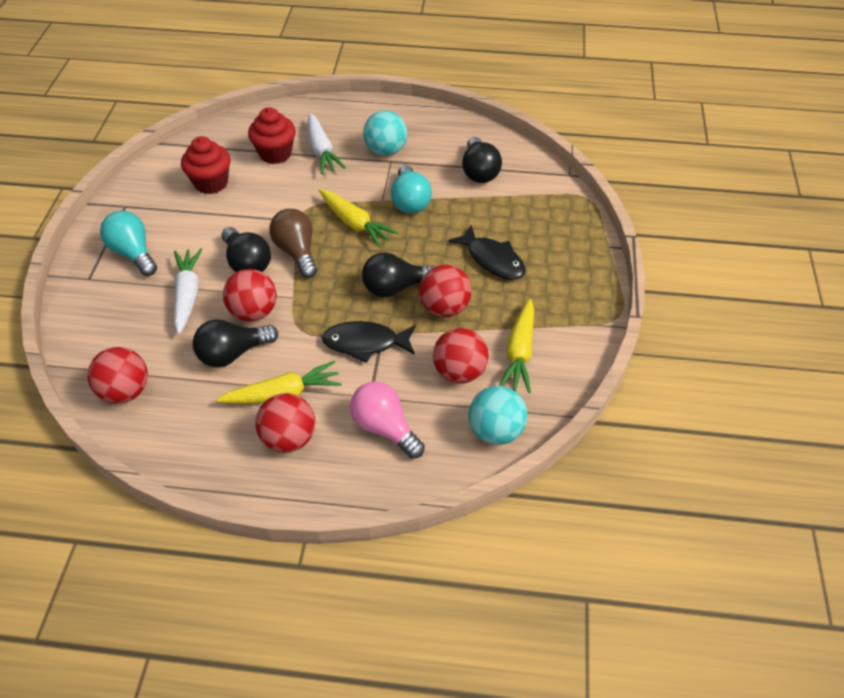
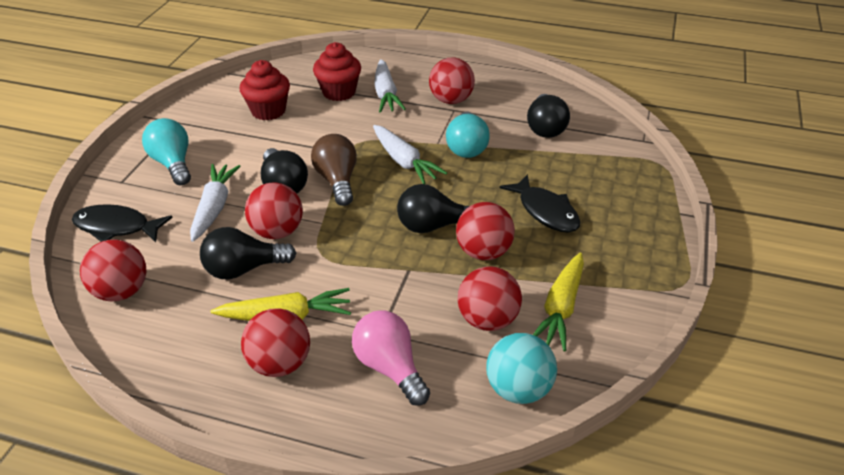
camera: 10 degrees right, 10 degrees down
(355, 223) = (404, 161): yellow carrot -> white carrot
(365, 343) = (388, 276): black fish -> black fish (116, 227)
(386, 151) = (451, 100): turquoise ball -> red ball

